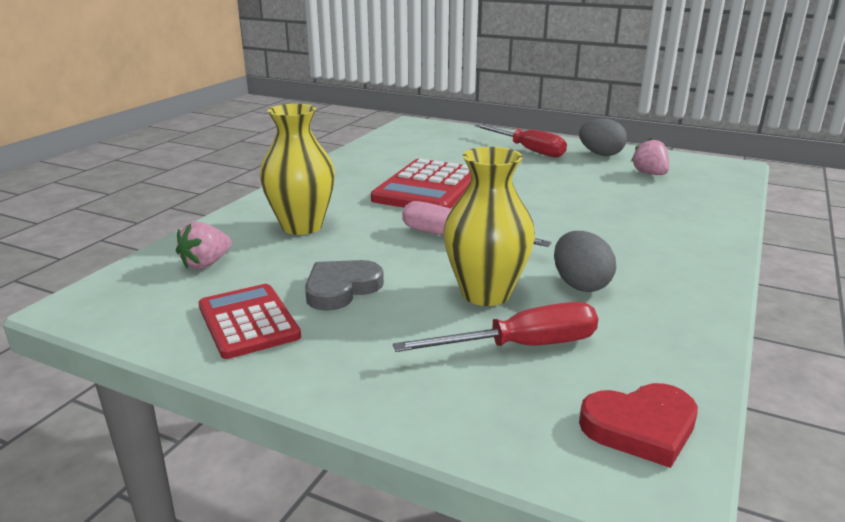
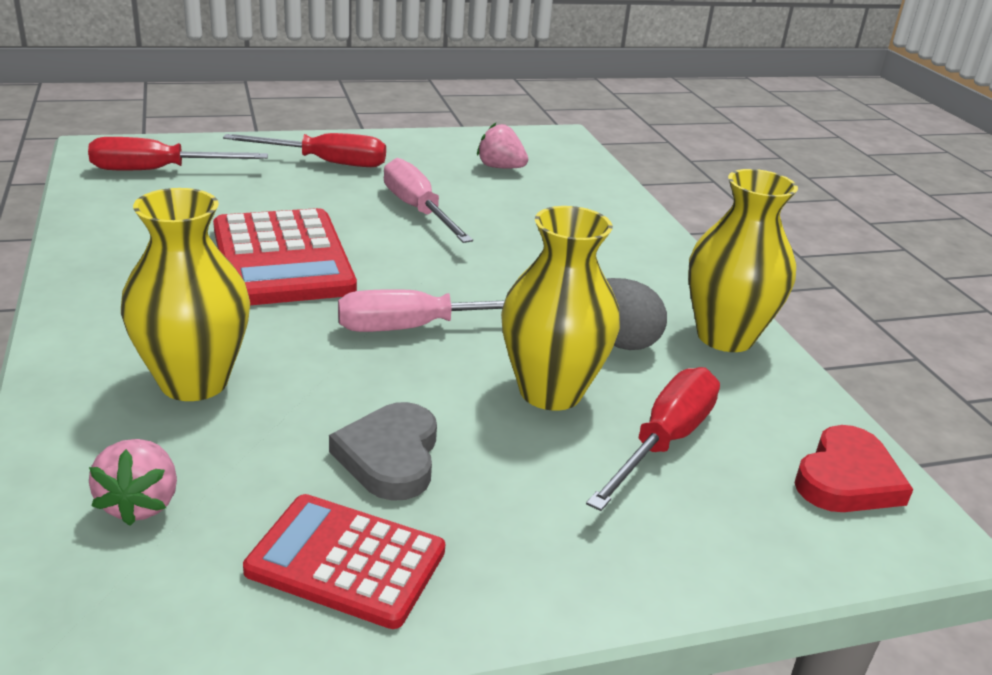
camera: 45 degrees left, 5 degrees up
(426, 137) = (158, 170): none -> red screwdriver
(550, 183) = (418, 210): none -> pink screwdriver
(600, 154) = (416, 150): grey egg -> none
(678, 309) = (725, 337): none -> yellow vase

